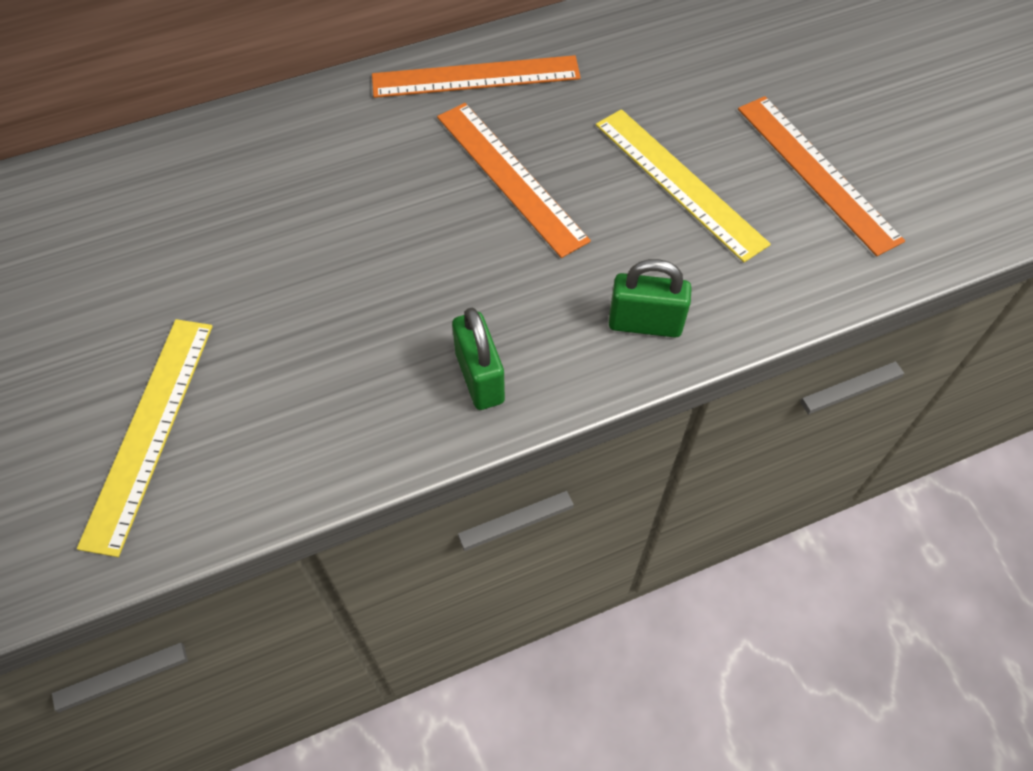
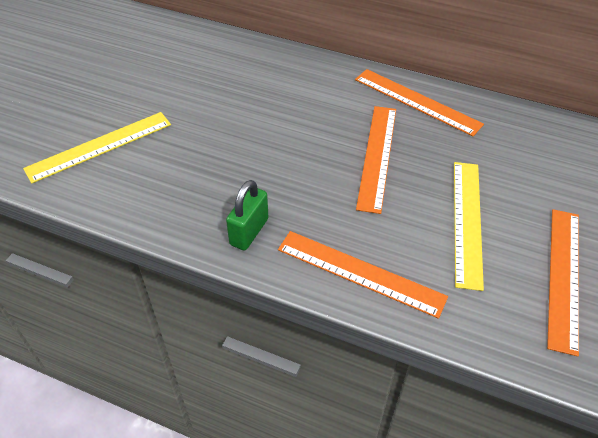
camera: 45 degrees right, 10 degrees down
(645, 323) = (360, 273): green padlock -> orange ruler

